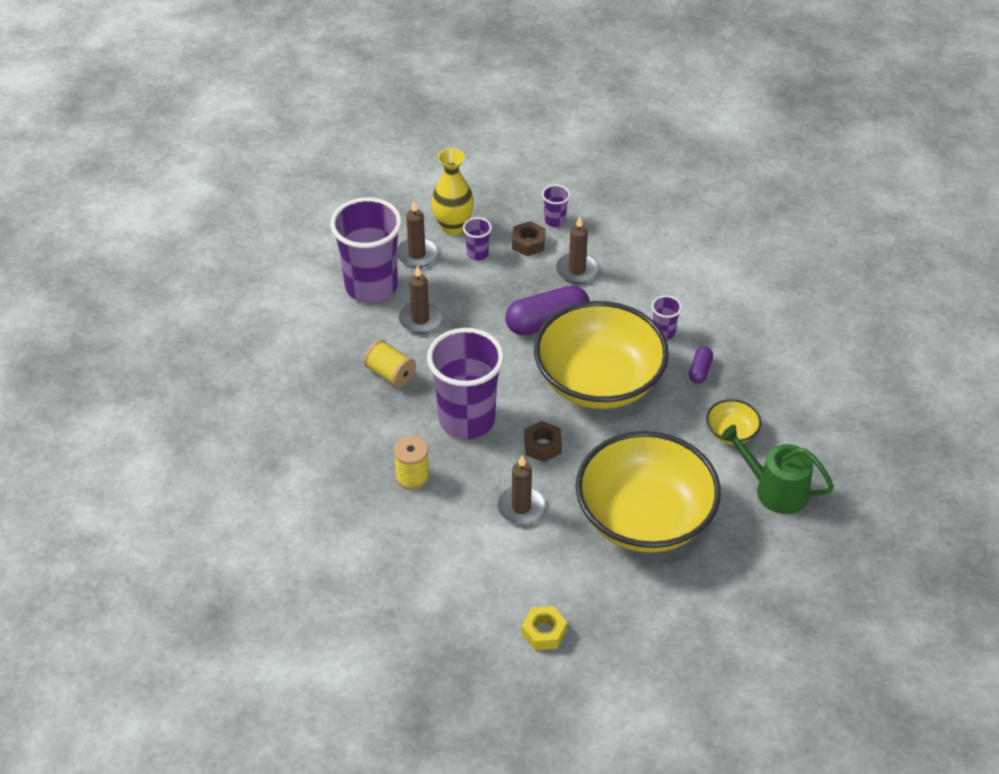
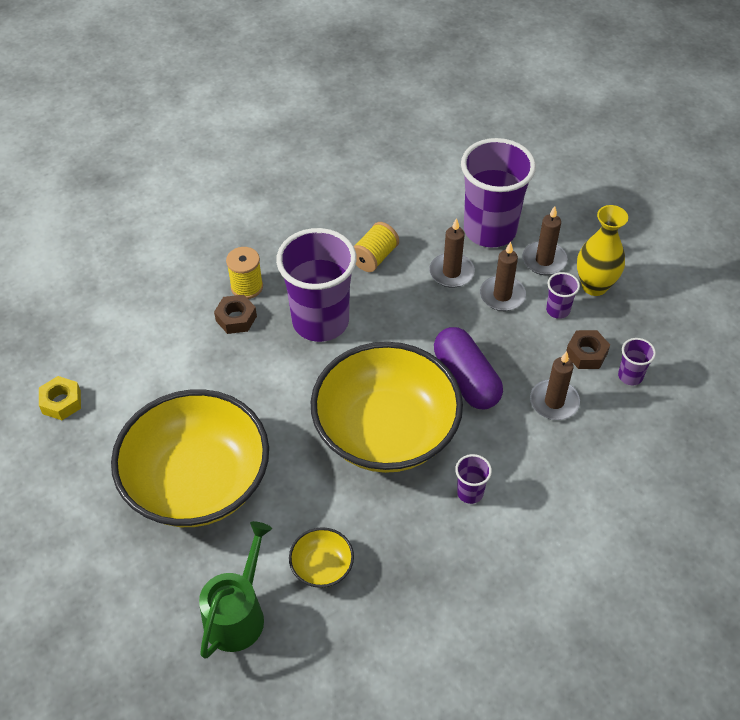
camera: 85 degrees right, 5 degrees up
(521, 507) = (211, 374): brown candle -> brown candle (502, 295)
(542, 446) = (290, 386): brown nut -> brown nut (236, 318)
(700, 370) = (415, 532): purple capsule -> none

